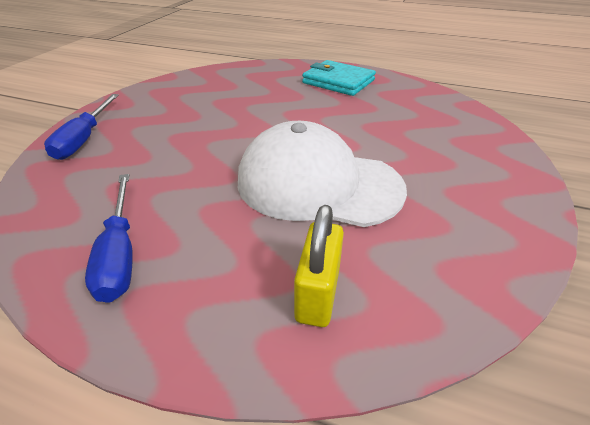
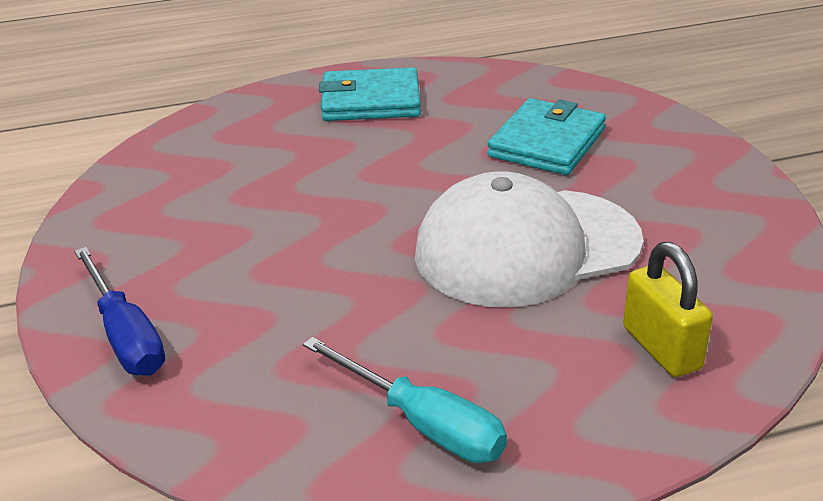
camera: 35 degrees left, 5 degrees down
(120, 254) = (422, 423): blue screwdriver -> turquoise screwdriver
(409, 133) = (547, 143): none -> turquoise wallet

